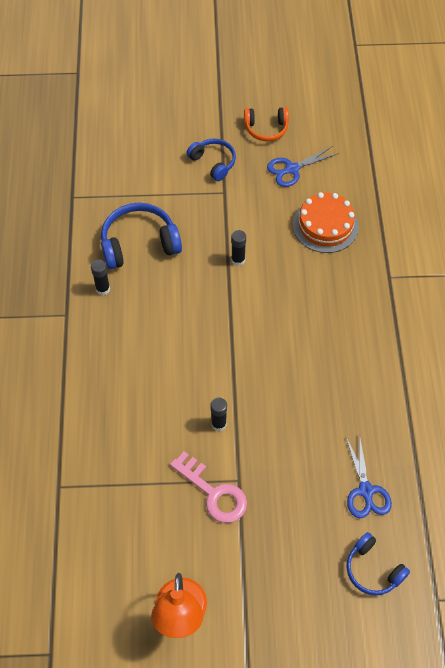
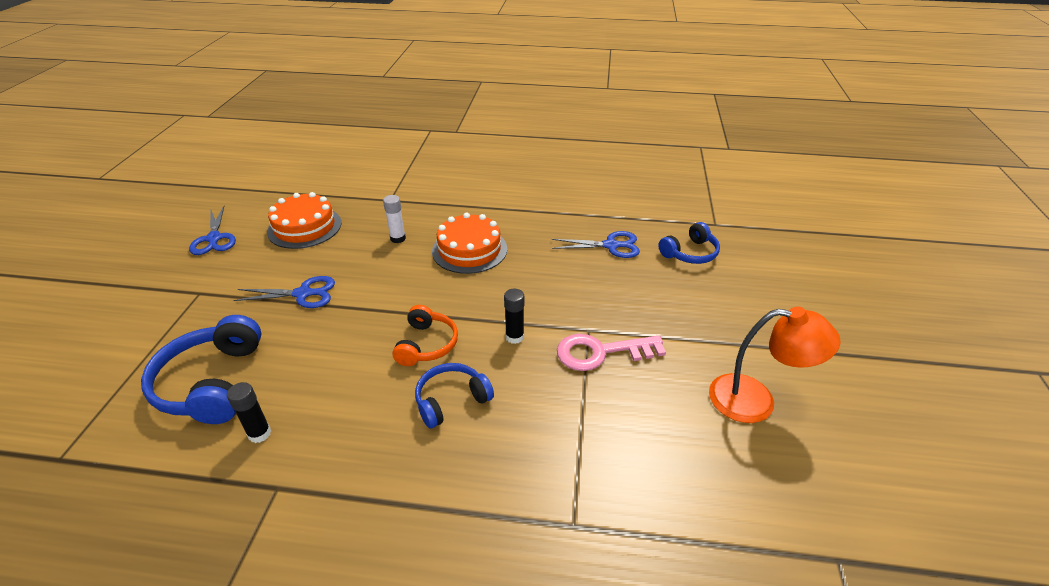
camera: 80 degrees left, 20 degrees down
(213, 162) = (146, 296): blue headphones -> blue headphones (451, 400)
(213, 492) = (601, 352): pink key -> pink key turned 150 degrees counterclockwise
(238, 260) = (303, 294): black glue stick -> blue scissors
(266, 129) = (140, 249): orange headphones -> orange headphones (427, 344)
(326, 365) = (469, 250): none -> orange cake
(328, 303) = (398, 238): none -> white glue stick

